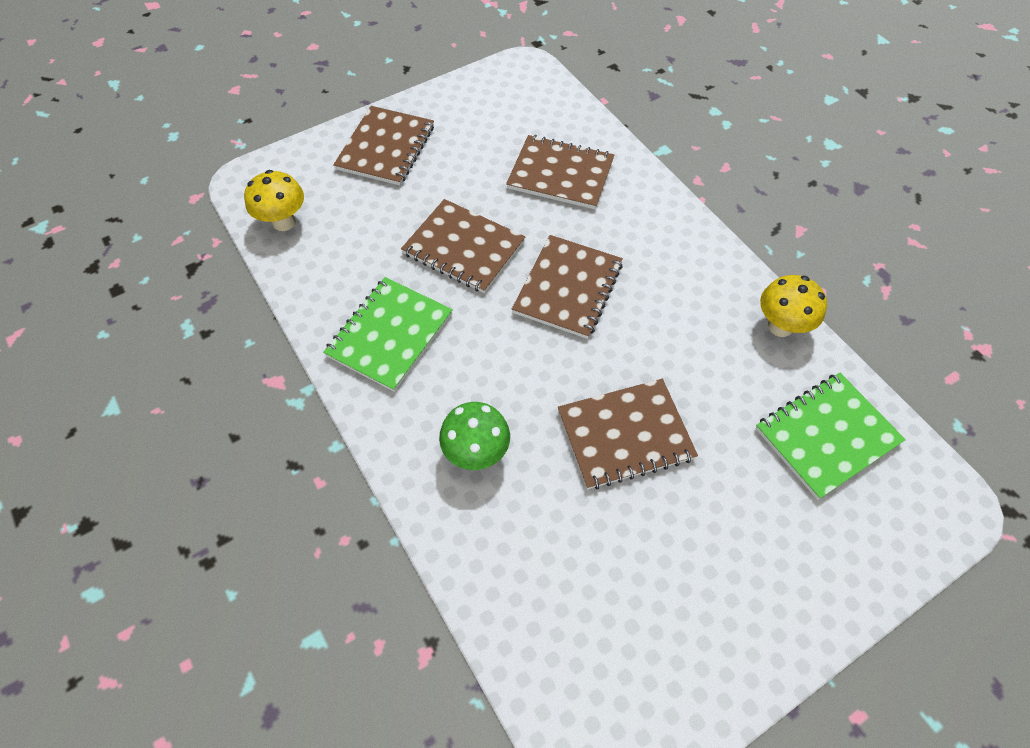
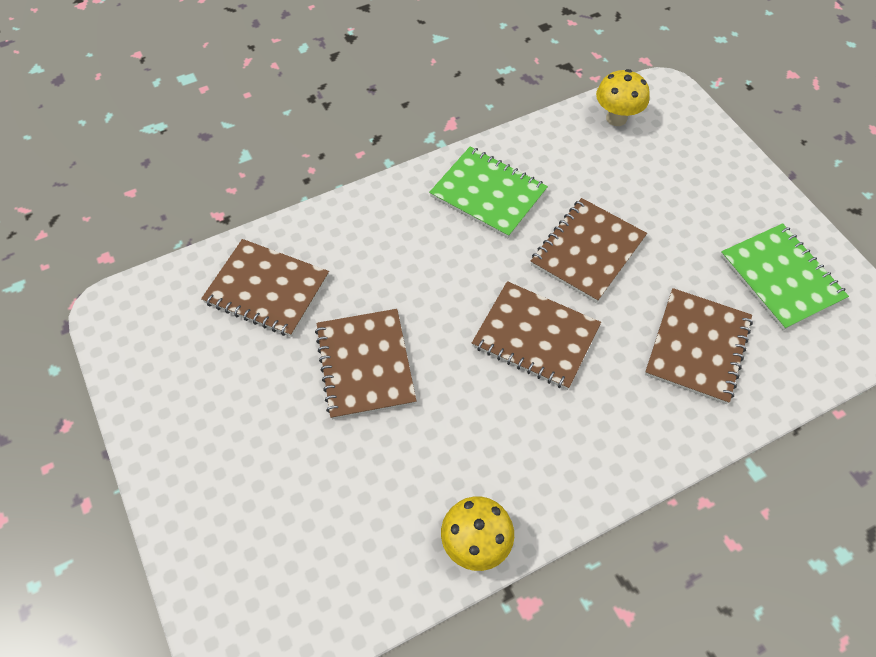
camera: 95 degrees right, 0 degrees up
(385, 148) = (721, 190): brown notebook -> brown notebook (267, 289)
(476, 453) = (366, 251): green mushroom -> none
(826, 436) = (335, 554): green notebook -> green notebook (780, 278)

